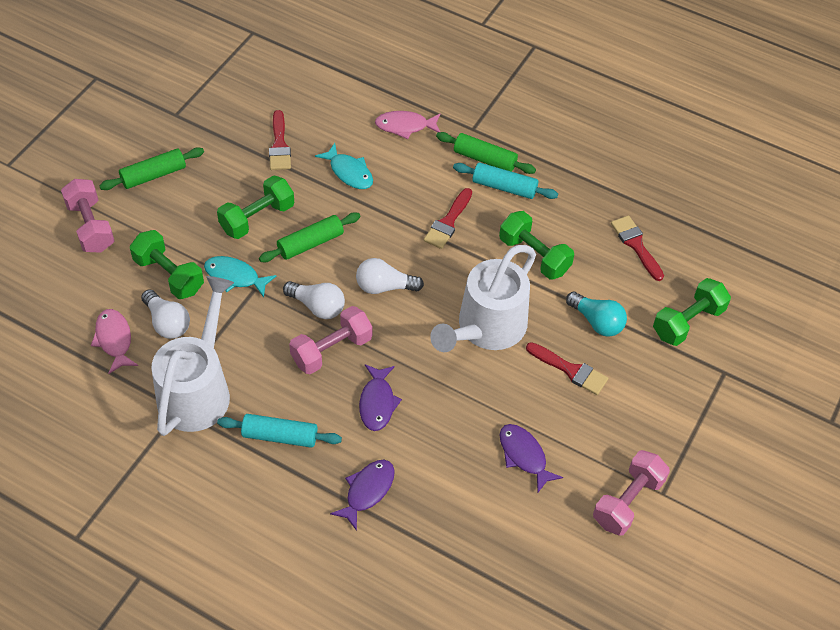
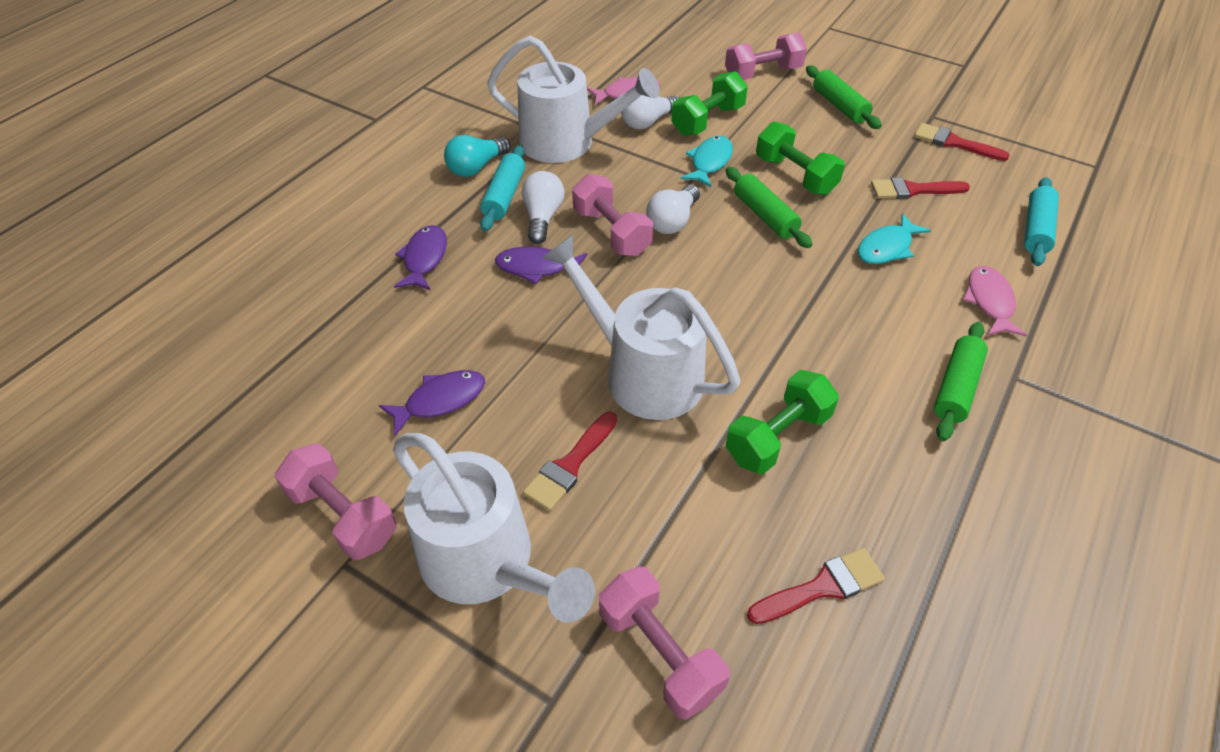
camera: 95 degrees right, 5 degrees down
(367, 491) = (424, 258): purple fish -> purple fish turned 120 degrees counterclockwise
(384, 287) = (706, 276): white light bulb -> white light bulb (542, 217)
(448, 222) = (823, 341): red brush -> red brush (954, 143)
(504, 187) = (905, 408): turquoise rolling pin -> turquoise rolling pin (1036, 229)
(596, 322) = (657, 508): turquoise light bulb -> turquoise light bulb (476, 167)
(649, 411) = (487, 563): none -> white watering can
(688, 322) = (659, 652): green dumbbell -> pink dumbbell

